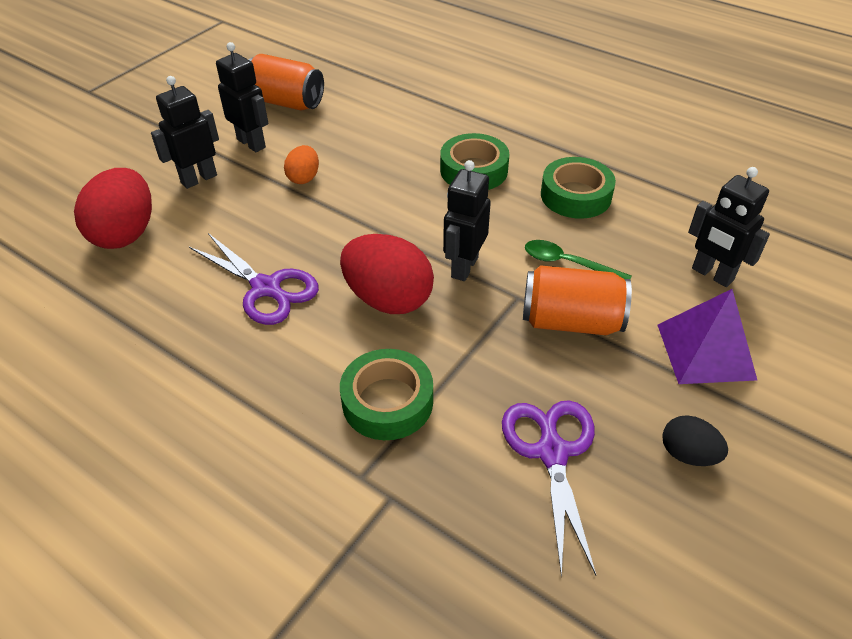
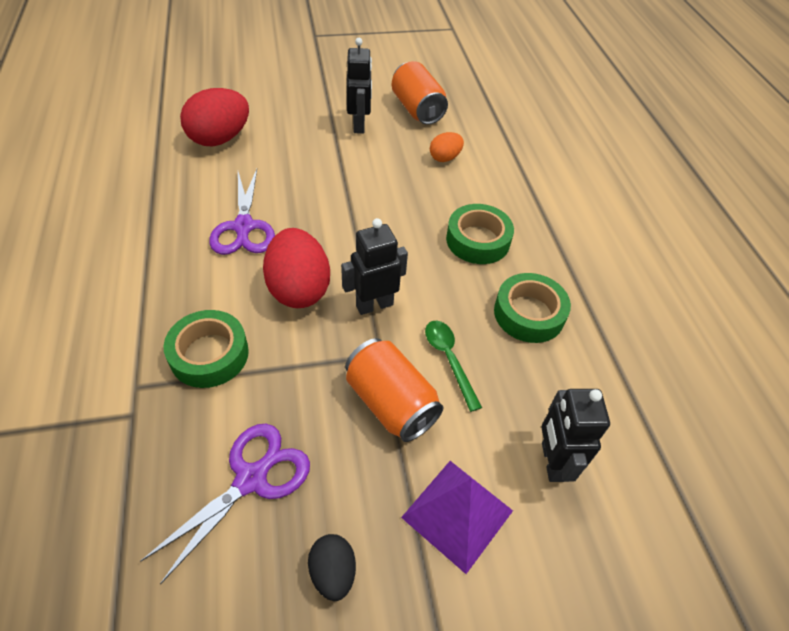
camera: 40 degrees right, 5 degrees up
(199, 179) = (300, 130): black robot -> none
(304, 178) = (359, 169): orange egg -> orange egg (445, 158)

